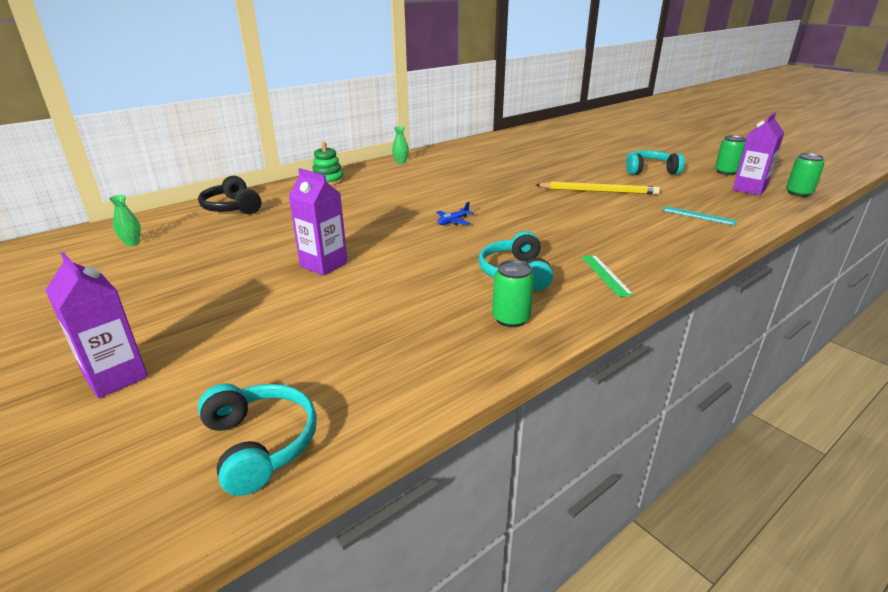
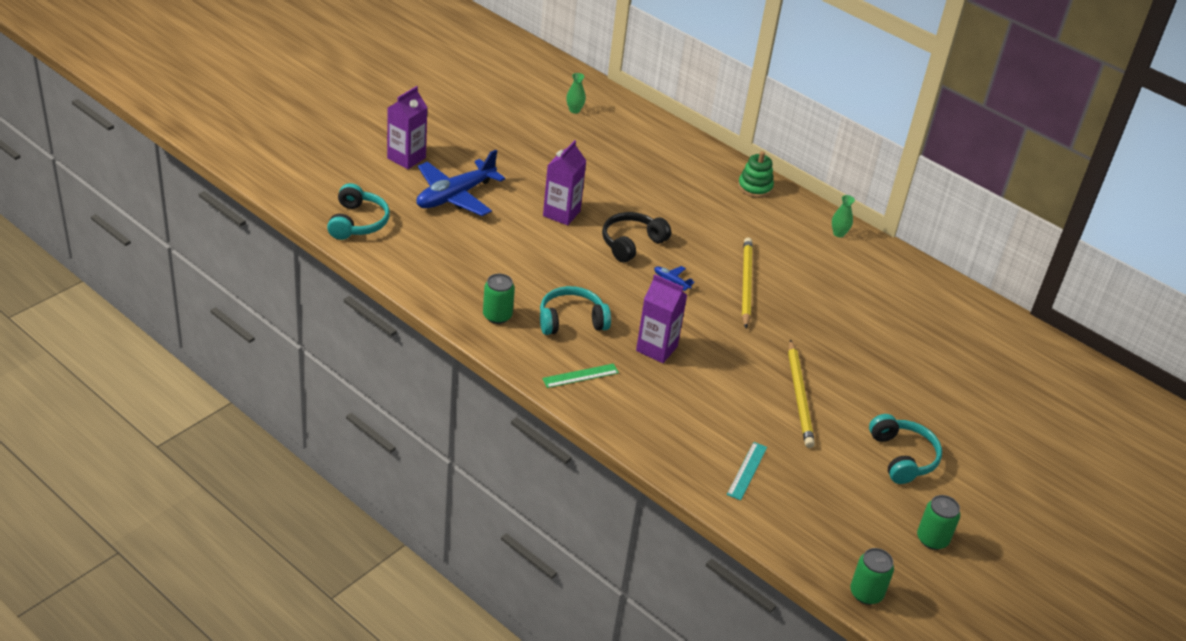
camera: 75 degrees right, 10 degrees up
(232, 207) = (661, 142): black headphones -> black headphones (631, 243)
(246, 335) = (455, 196): none -> blue plane
(260, 444) = (358, 222): turquoise headphones -> turquoise headphones turned 45 degrees counterclockwise
(459, 195) = (746, 284): none -> yellow pencil
(749, 189) = (863, 544): purple carton -> purple carton (656, 348)

